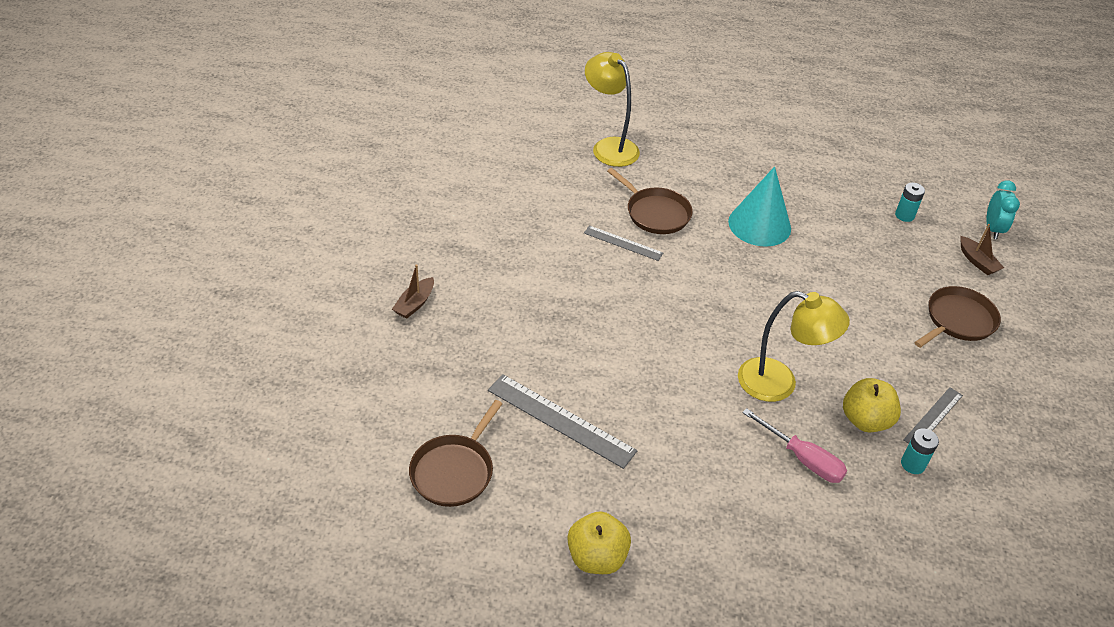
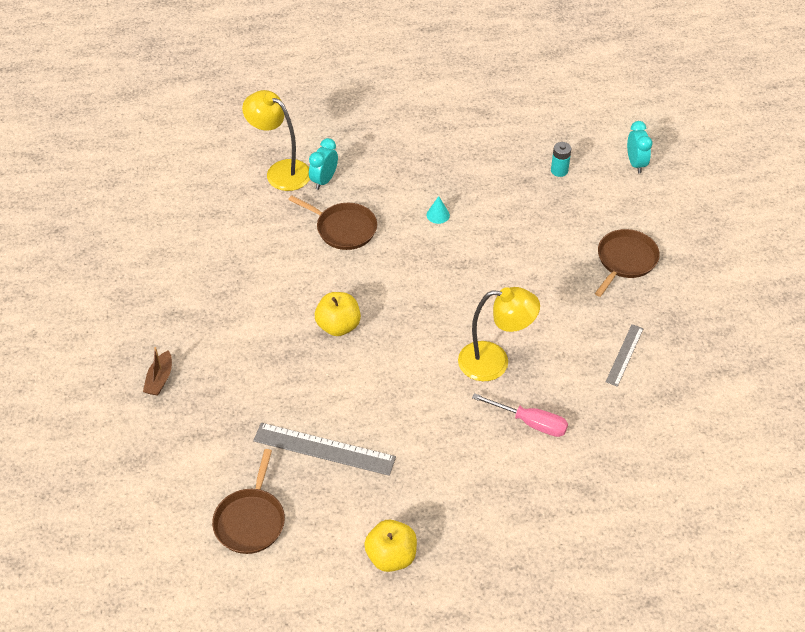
camera: 15 degrees left, 5 degrees up
(623, 243) = (324, 267): grey ruler -> none
(650, 165) = (324, 180): none -> turquoise clock
(759, 225) = (438, 215): turquoise cone -> turquoise cone, size x0.40
(865, 420) = (571, 374): yellow apple -> yellow apple (338, 326)
(912, 464) = (617, 401): turquoise battery -> none
(977, 261) = (629, 199): brown boat -> none

